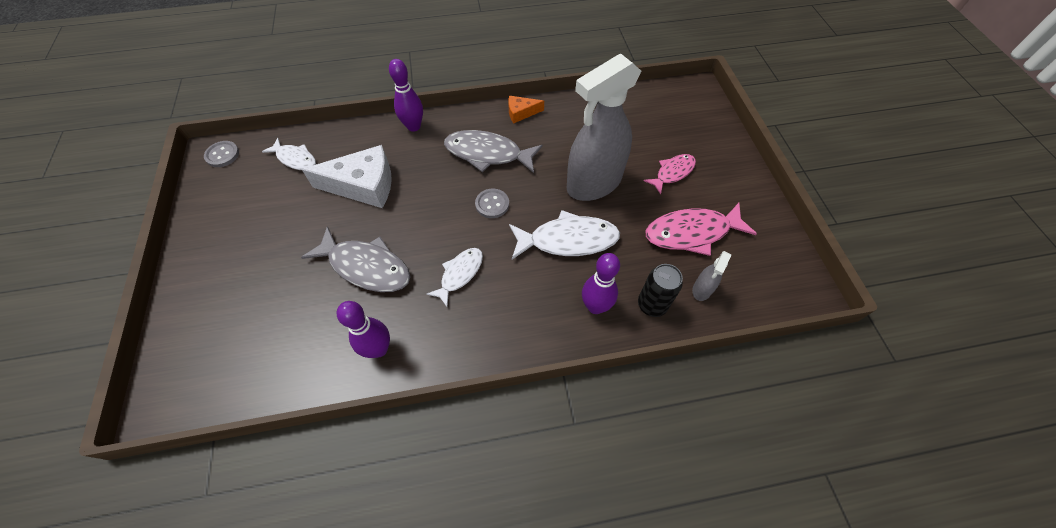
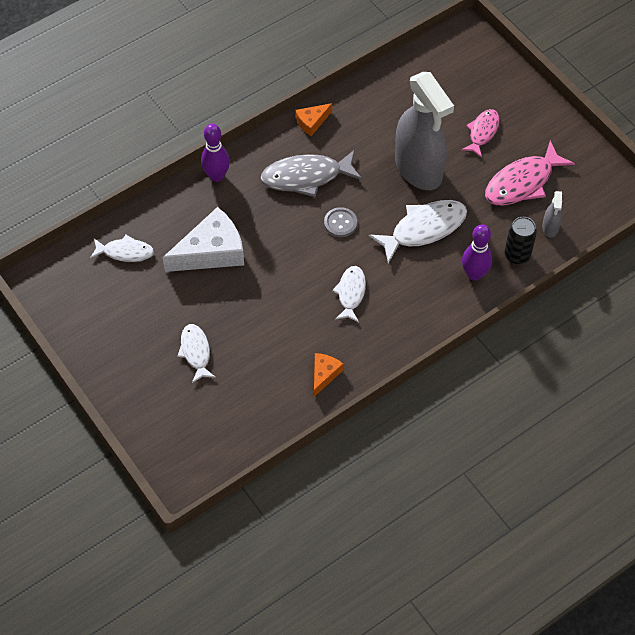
camera: 25 degrees left, 0 degrees up
(222, 155) = (49, 276): grey button -> none
(280, 271) = (196, 352): none -> white fish
(366, 266) = (267, 319): grey fish -> none
(379, 349) = (324, 374): purple bowling pin -> orange cheese
(593, 183) = (418, 169): grey spray bottle -> grey spray bottle turned 60 degrees counterclockwise

